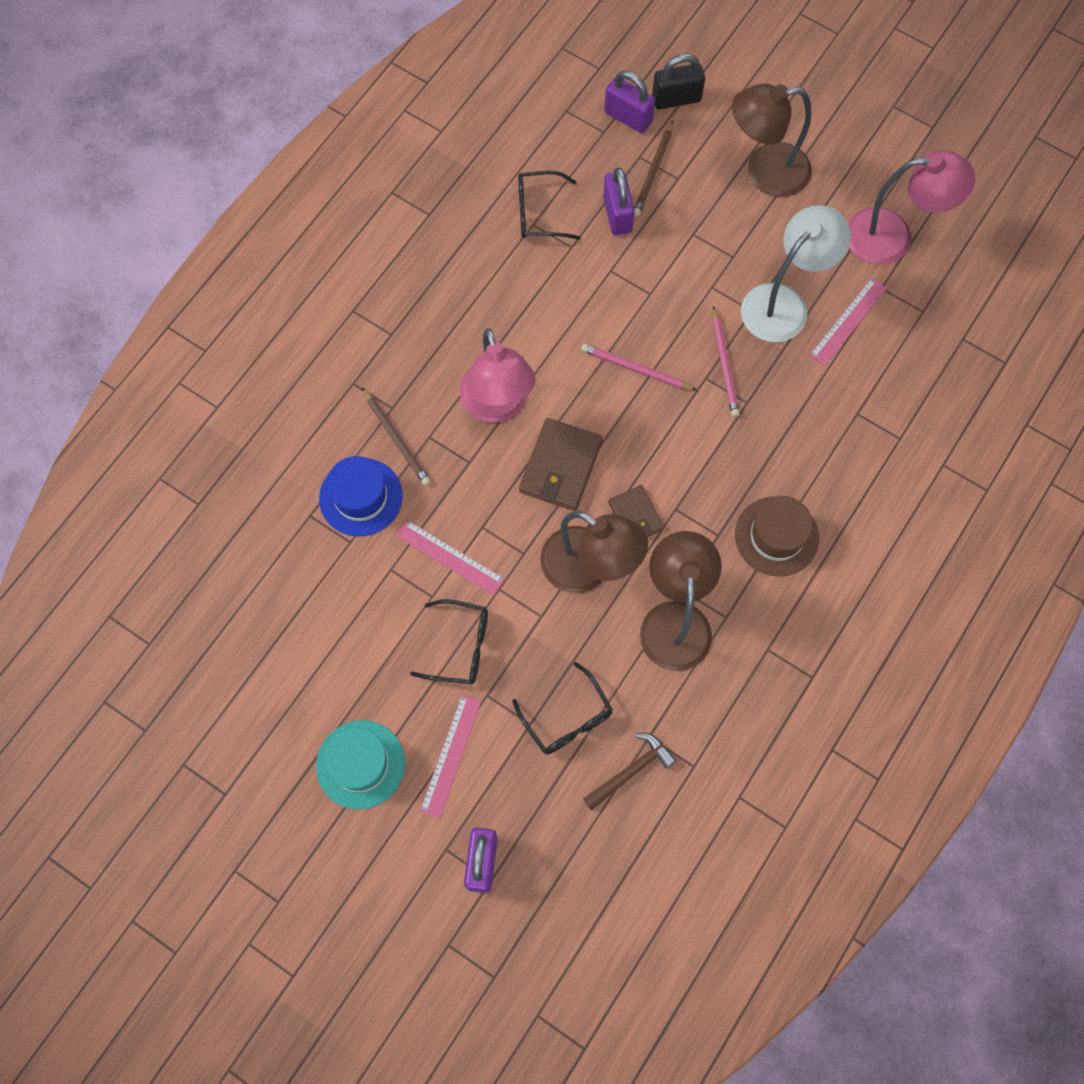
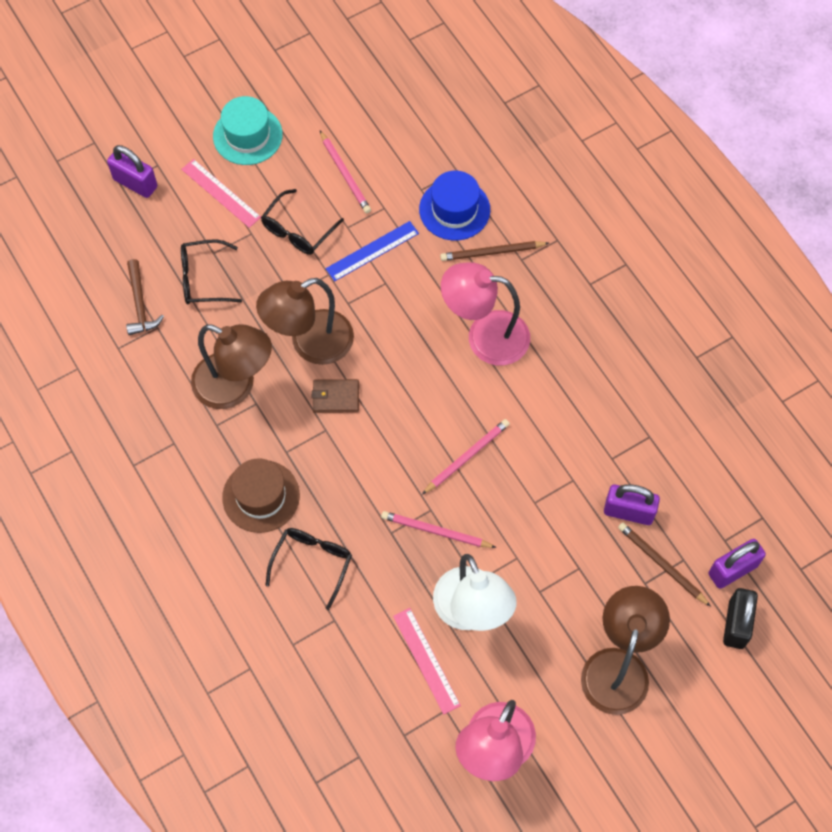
camera: 115 degrees right, 5 degrees down
(365, 630) = (345, 174): none -> pink pencil
(450, 557) = (372, 251): pink ruler -> blue ruler
(539, 213) = (659, 446): black glasses -> black glasses (312, 563)
(560, 466) = (407, 360): brown wallet -> none

